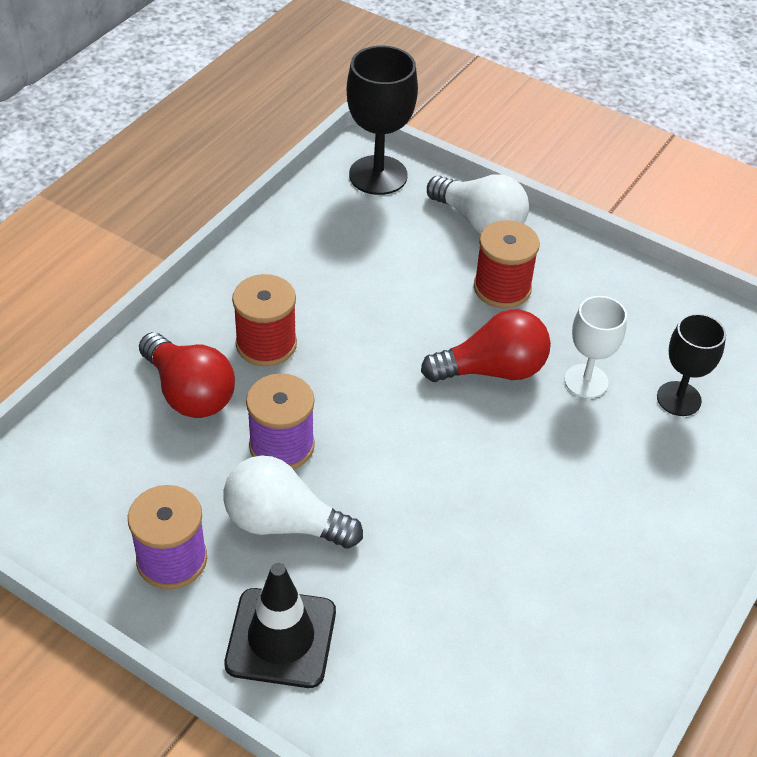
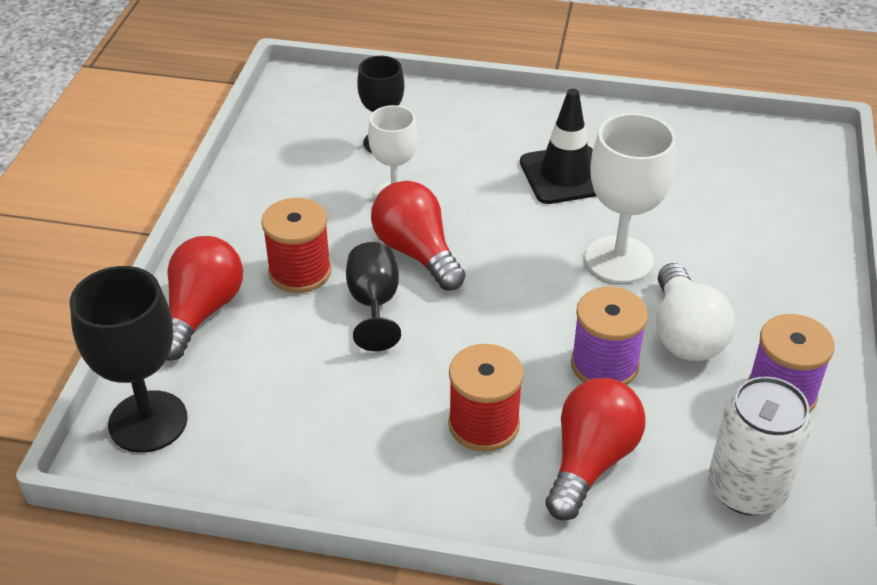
camera: 110 degrees left, 5 degrees down
(97, 478) = (746, 489): none -> white can
(281, 638) = (788, 298): black traffic cone -> black traffic cone (565, 175)
(410, 518) = (619, 259): none -> white goblet
(438, 322) = (374, 304): none -> black goblet
(479, 222) = (201, 312): white light bulb -> red light bulb

